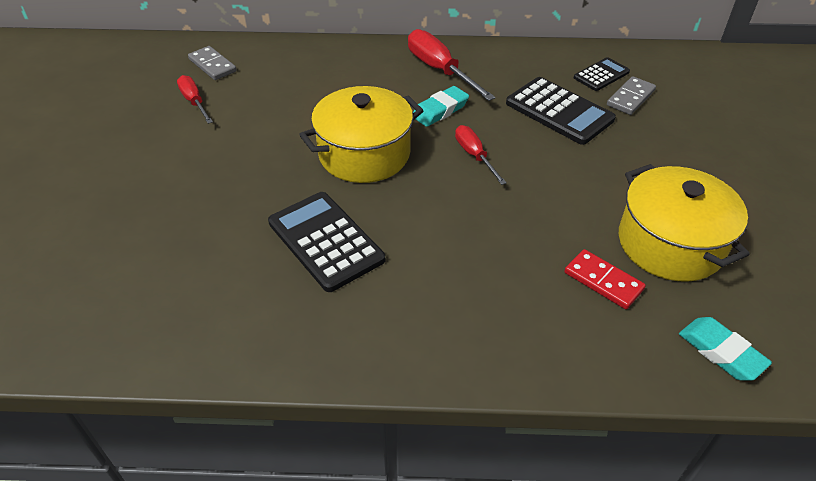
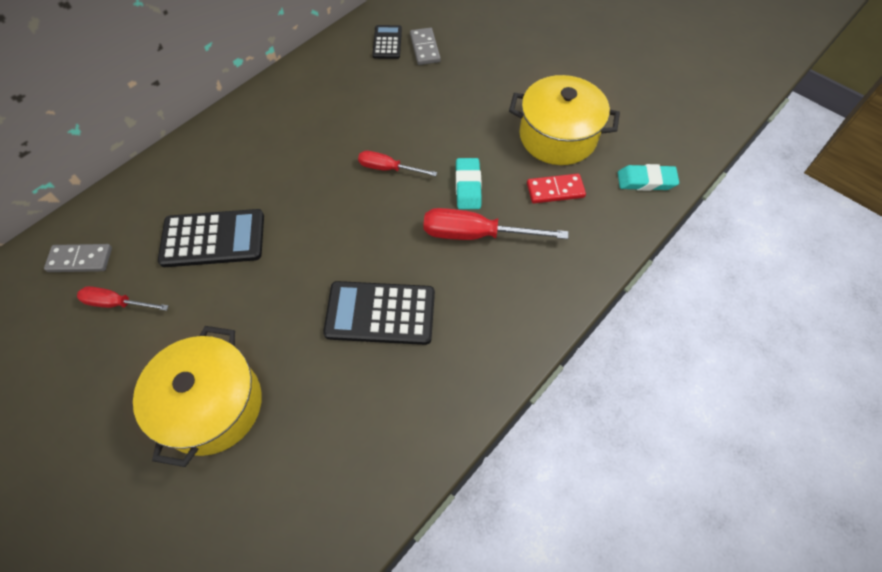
camera: 50 degrees left, 15 degrees up
(364, 154) = (317, 229): yellow pot -> yellow pot (212, 405)
(440, 70) = (277, 119): red screwdriver -> red screwdriver (476, 234)
(440, 110) = (321, 152): turquoise eraser -> turquoise eraser (468, 186)
(559, 111) = (396, 92): black calculator -> black calculator (213, 239)

